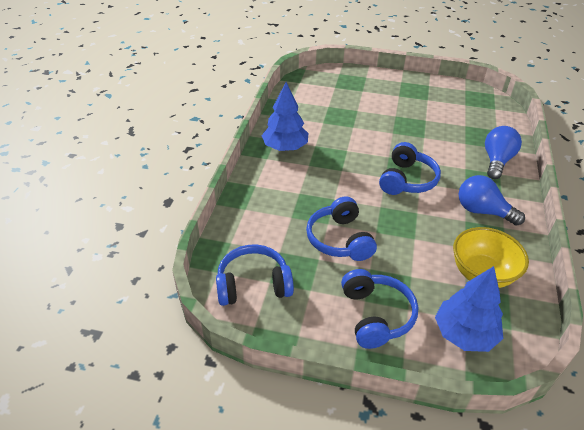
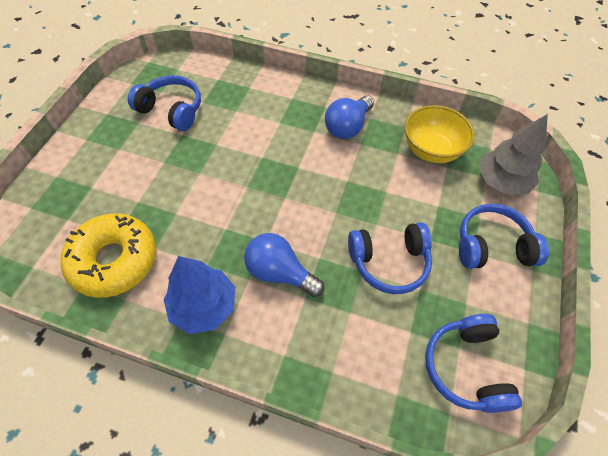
camera: 85 degrees left, 15 degrees up
(310, 109) = (114, 260): none -> yellow donut
(407, 180) = (293, 178): blue headphones -> blue headphones (171, 110)
(464, 334) = (501, 181): blue tree -> grey tree
(497, 161) = (271, 94): blue light bulb -> blue light bulb (279, 273)

